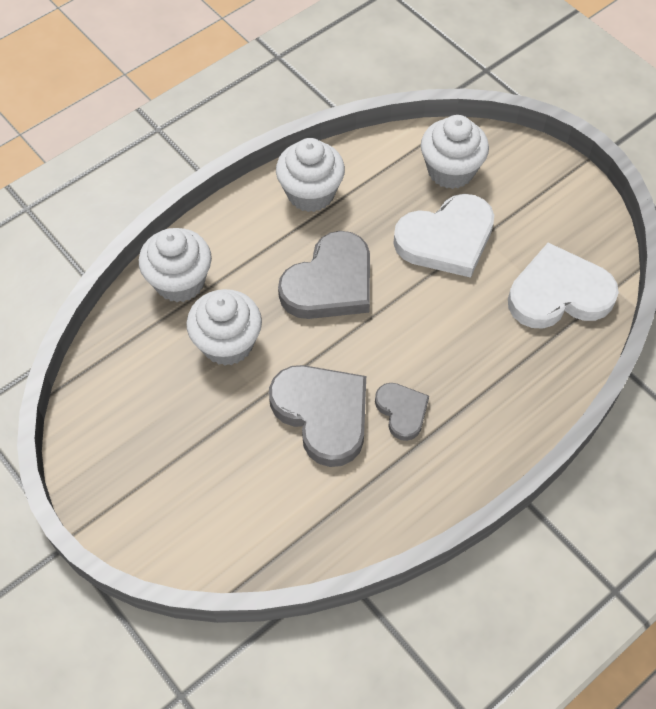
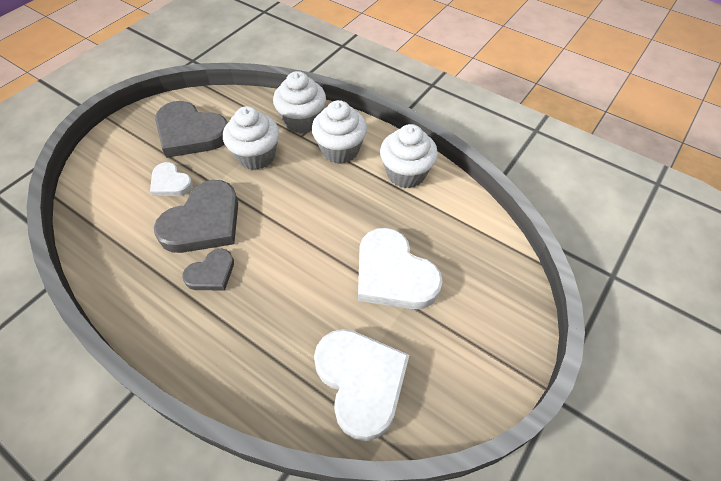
camera: 75 degrees right, 5 degrees down
(242, 449) = (170, 183): none -> white heart
(330, 283) = (324, 203): grey heart -> grey heart (190, 133)
(450, 170) = (471, 264): white cupcake -> white cupcake (340, 150)

